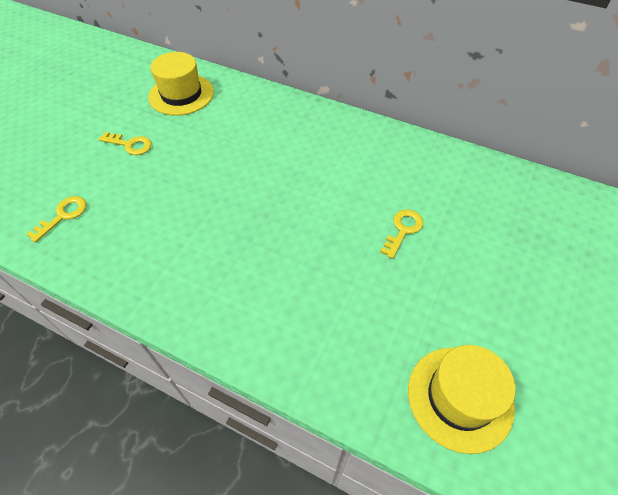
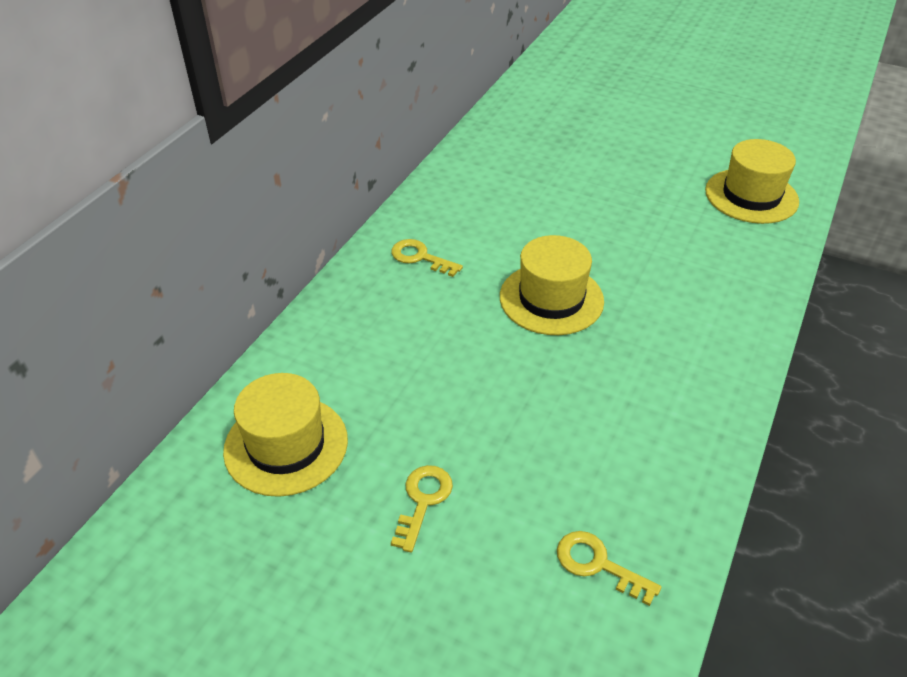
camera: 90 degrees left, 10 degrees down
(291, 209) = (551, 299): none -> yellow hat
(403, 230) = (571, 213): yellow key -> yellow key (420, 257)

